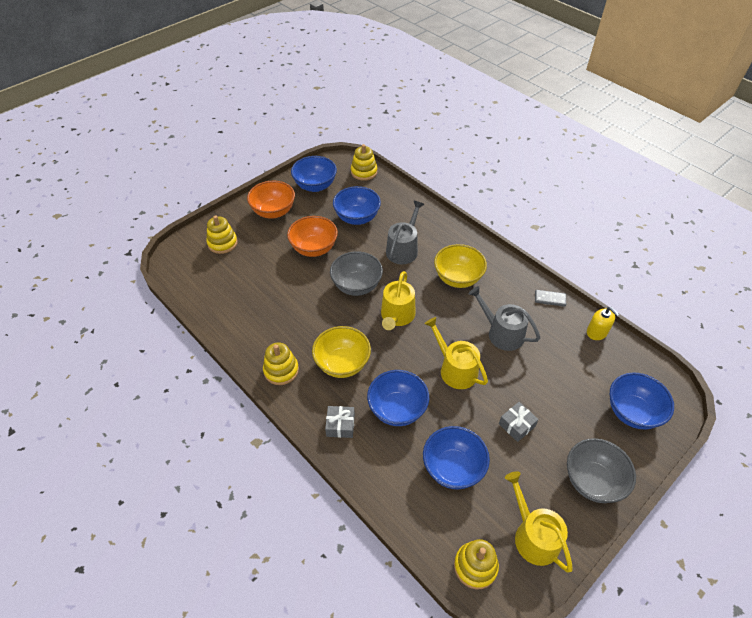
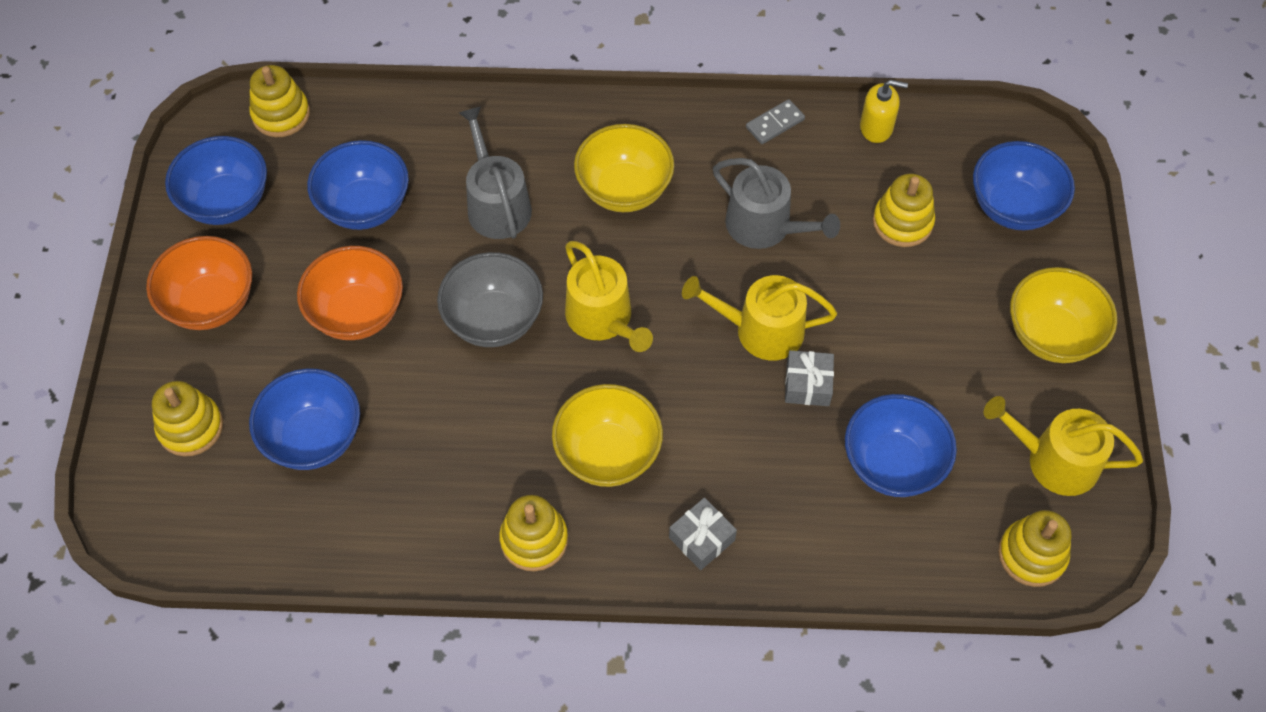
camera: 45 degrees left, 10 degrees up
(397, 409) = (748, 451): blue bowl -> blue bowl (314, 438)
(501, 333) = (765, 226): grey watering can -> grey watering can turned 135 degrees counterclockwise
(516, 425) = (907, 340): grey gift -> grey gift (807, 384)
(568, 377) = (902, 222): none -> yellow stacking toy
(592, 481) = (1051, 335): grey bowl -> yellow bowl

